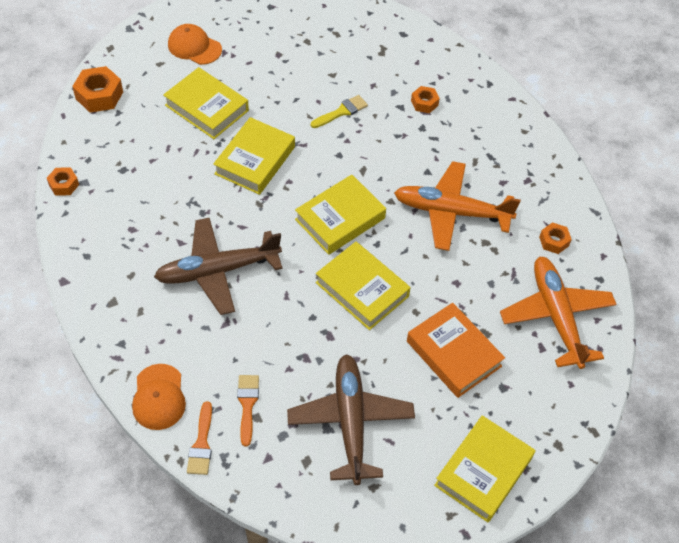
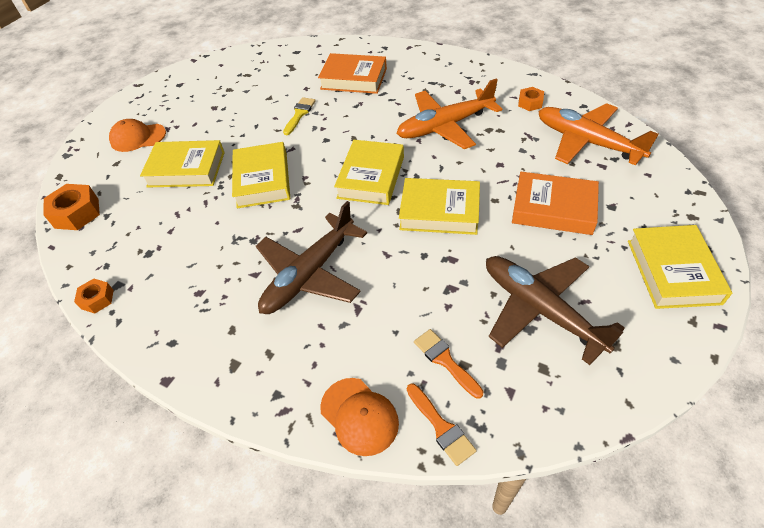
camera: 30 degrees left, 5 degrees down
(424, 103) = (354, 79): orange nut -> orange book

